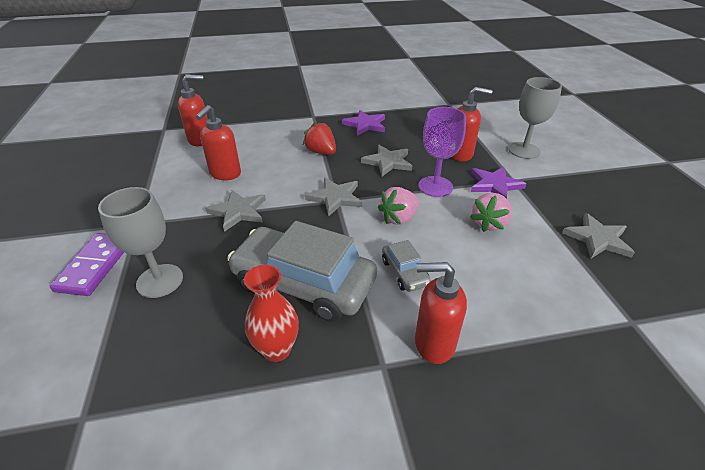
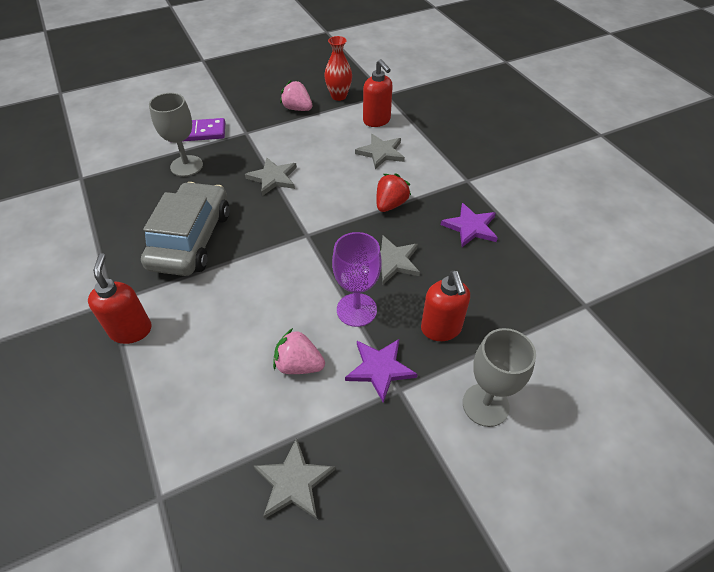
camera: 75 degrees right, 10 degrees up
(225, 174) = (326, 153): red soap dispenser -> none
(276, 349) = (126, 241): red vase -> red vase (338, 96)
(335, 198) = (310, 233): grey star -> grey star (381, 152)
(398, 218) = (289, 285): pink strawberry -> pink strawberry (297, 109)
(404, 272) = (211, 301): grey car -> none

